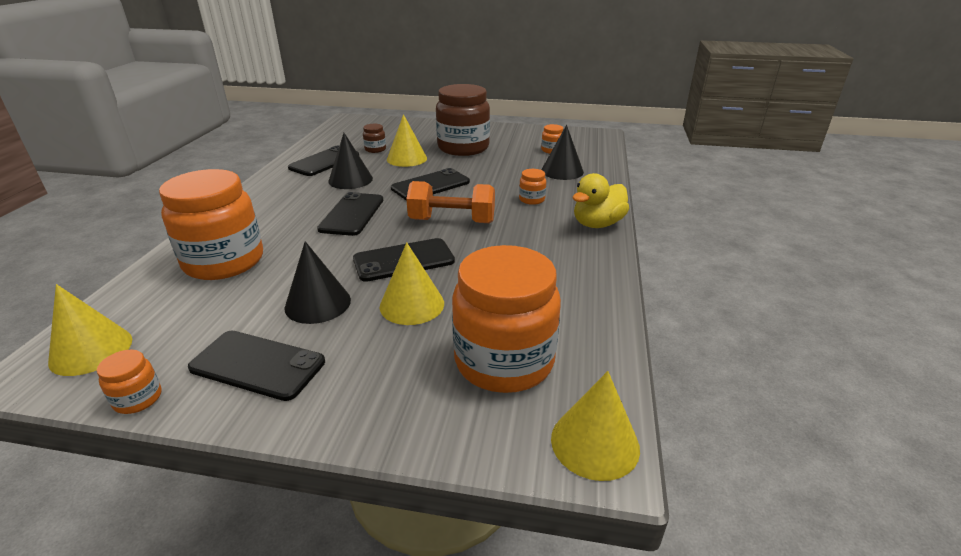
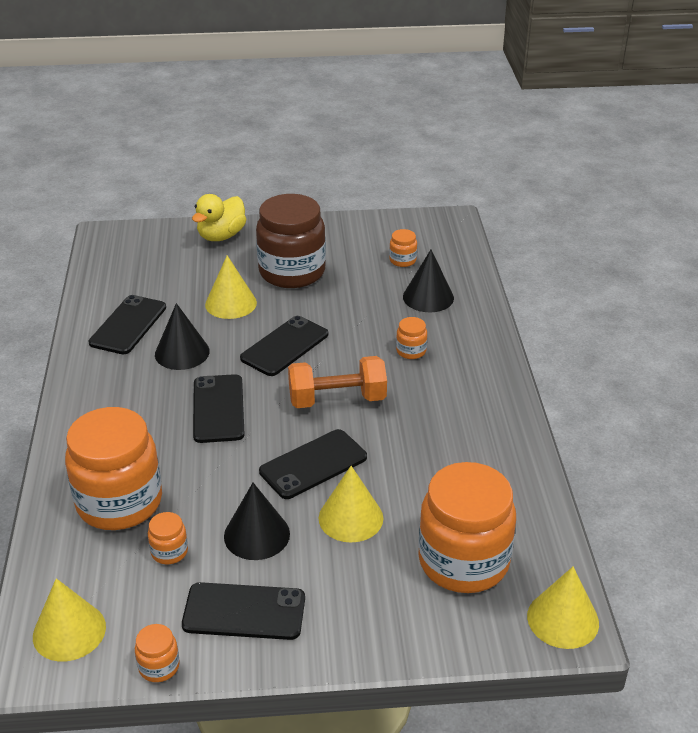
camera: 15 degrees left, 5 degrees up
(232, 303) = (169, 552): none -> orange jar
(375, 149) = (180, 292): brown jar -> none
(597, 224) = (494, 377): yellow duck -> yellow duck (221, 236)

